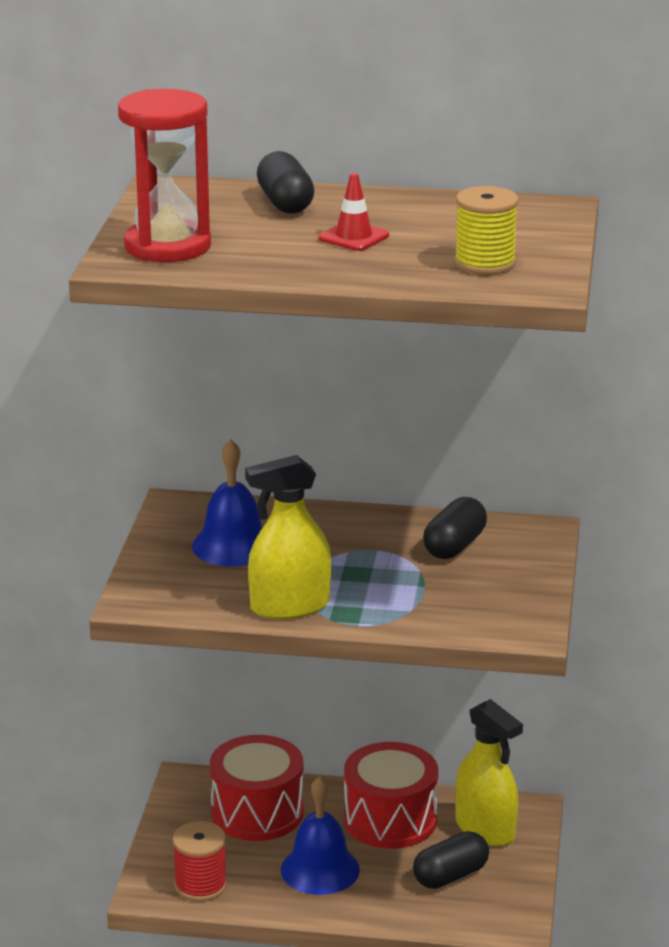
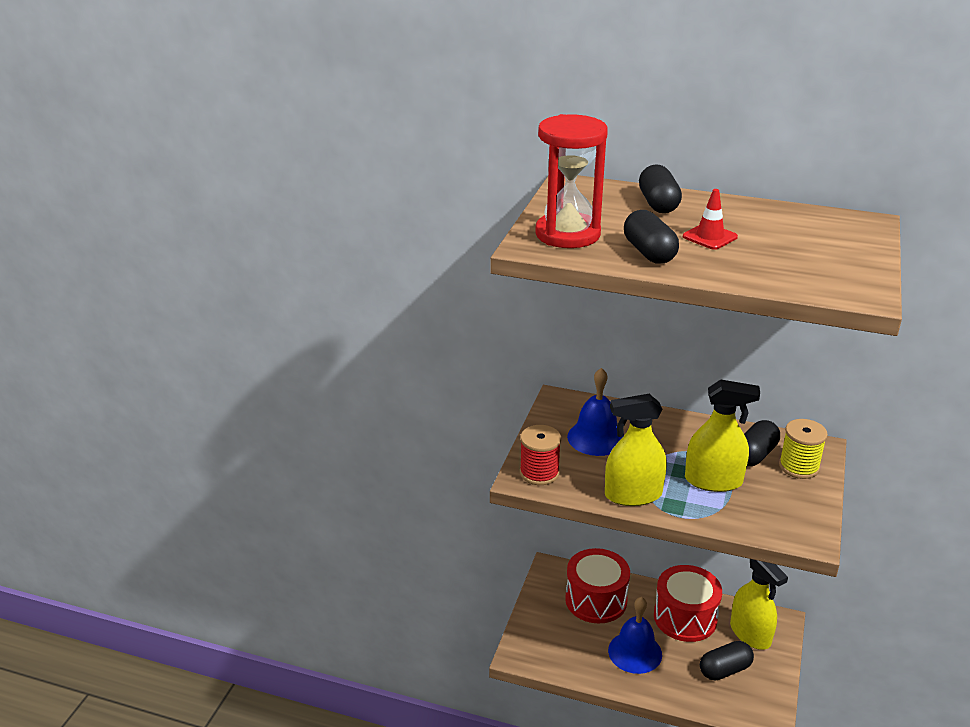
camera: 10 degrees right, 5 degrees up
(200, 885) = (553, 654): red spool -> red spool (539, 473)
(276, 260) = (649, 253): none -> black capsule
(399, 580) = (713, 481): none -> yellow spray bottle
(485, 263) = (814, 268): yellow spool -> yellow spool (799, 466)

